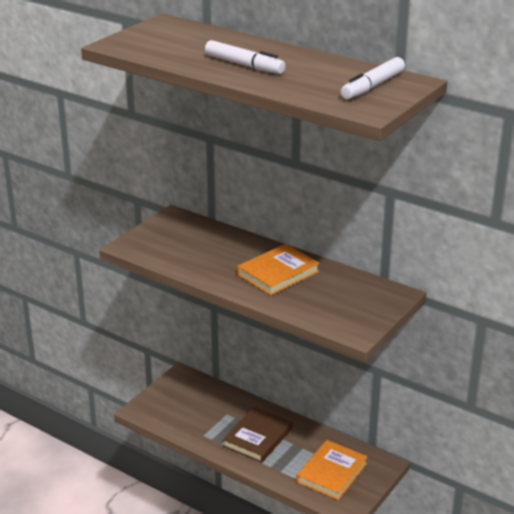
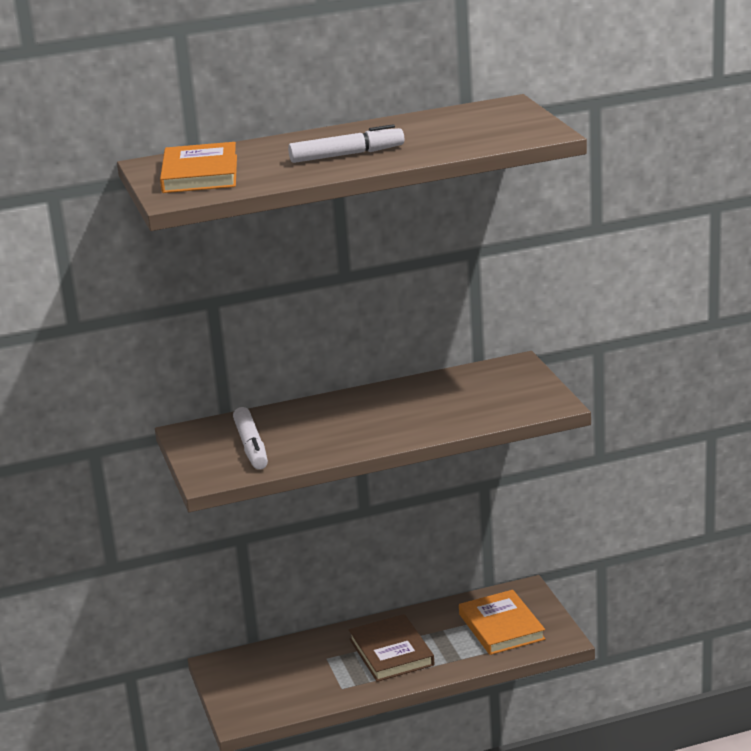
camera: 50 degrees left, 5 degrees down
(278, 273) = (394, 410): orange book -> orange book (200, 174)
(372, 86) = (492, 120): white marker -> white marker (251, 446)

